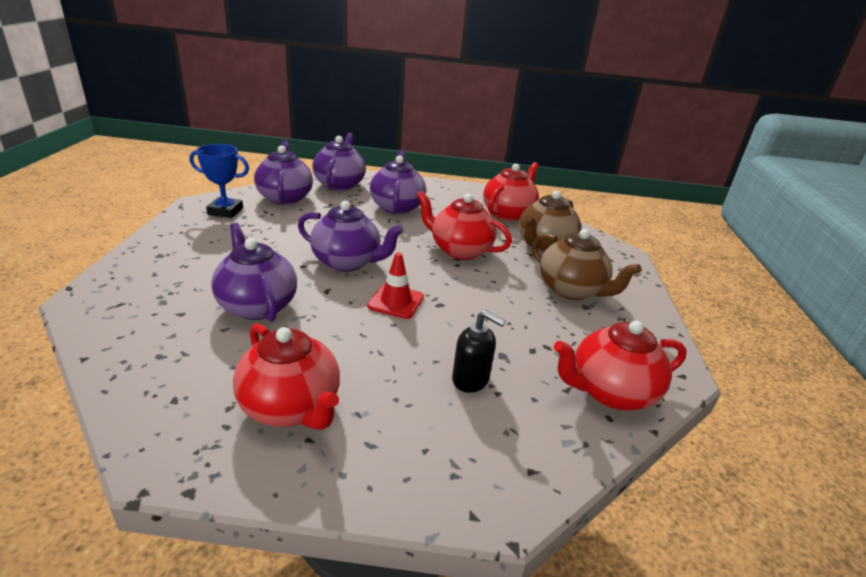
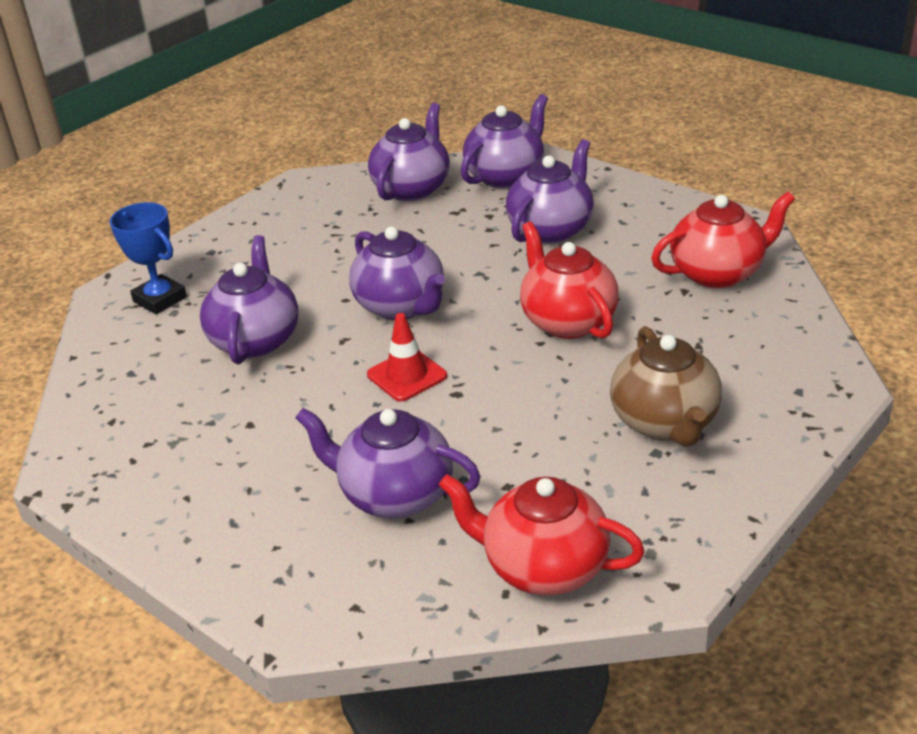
camera: 40 degrees right, 5 degrees up
(225, 211) = (323, 200): blue trophy -> blue trophy (160, 299)
(291, 407) = (197, 462): red teapot -> none
(471, 379) = (395, 495): black soap dispenser -> purple teapot
(544, 246) = (710, 342): brown teapot -> none

